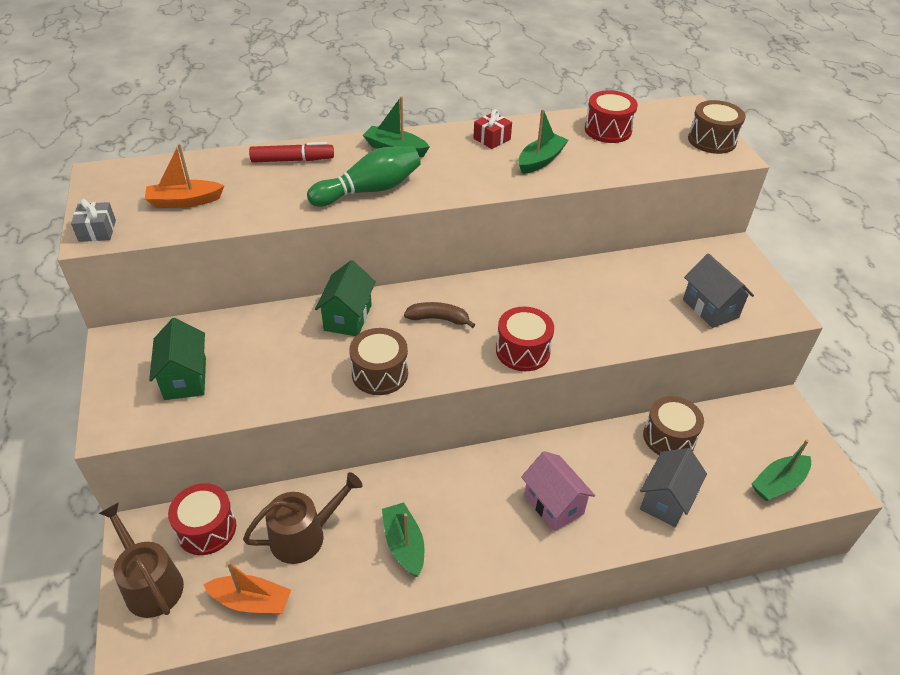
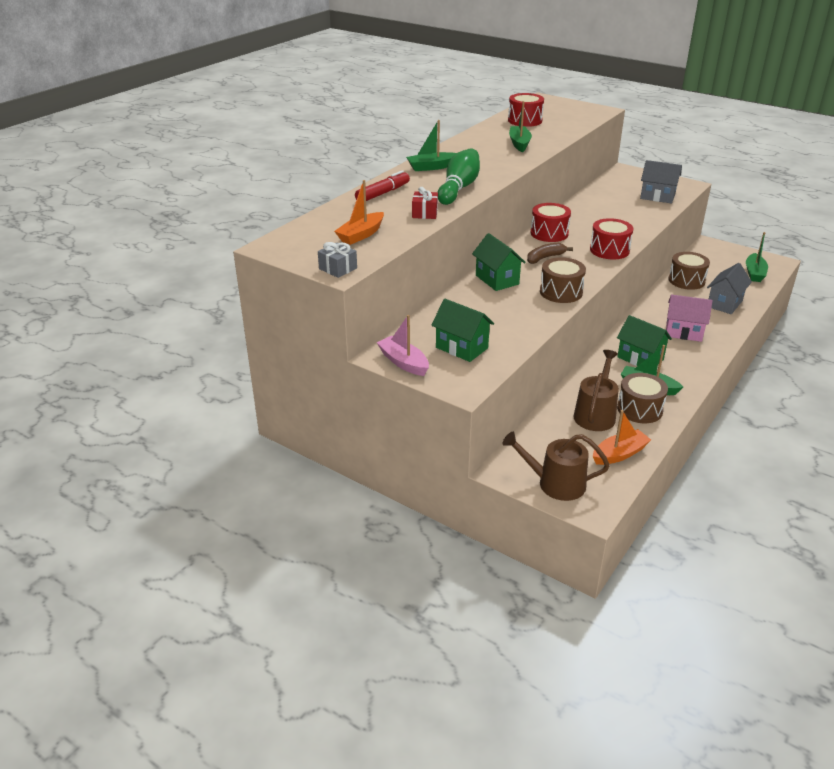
camera: 40 degrees left, 10 degrees down
(118, 361) = (403, 362): none -> pink boat
(206, 529) = (540, 444): red drum -> red drum (549, 233)
(453, 503) = (640, 358): none -> green house
(492, 139) = (474, 144): red gift -> red gift (425, 213)
(666, 500) = (724, 303): grey house -> grey house turned 45 degrees clockwise
(712, 140) = (581, 108): brown drum -> brown drum (639, 409)

